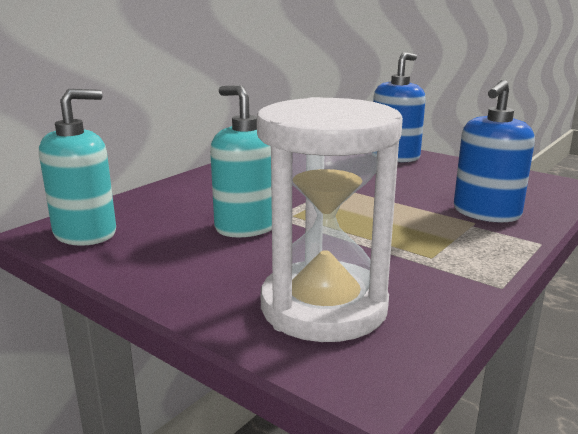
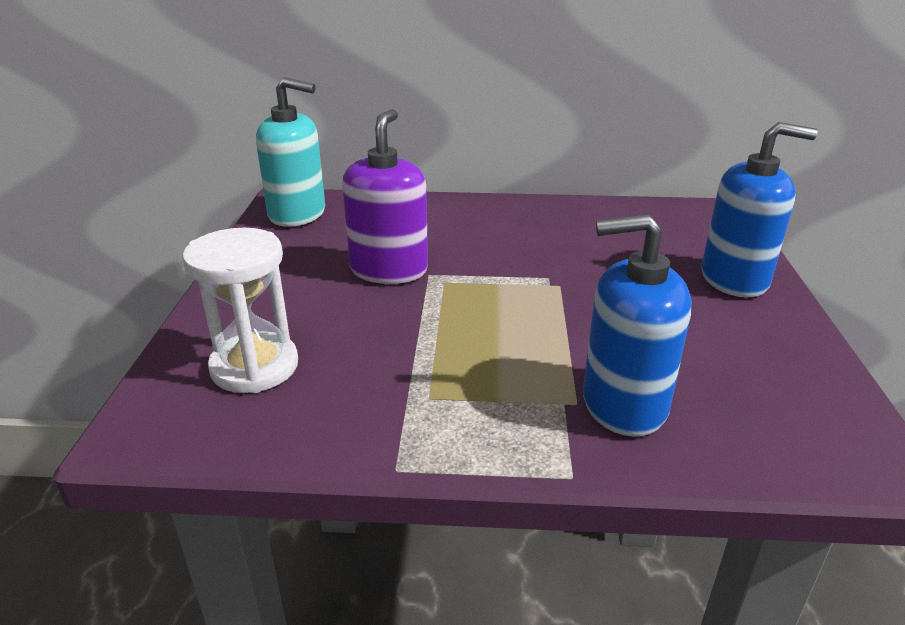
camera: 55 degrees right, 10 degrees up
(247, 226) = (389, 270): turquoise soap dispenser -> purple soap dispenser
(323, 307) = (254, 367): white hourglass -> white hourglass, size x0.65

